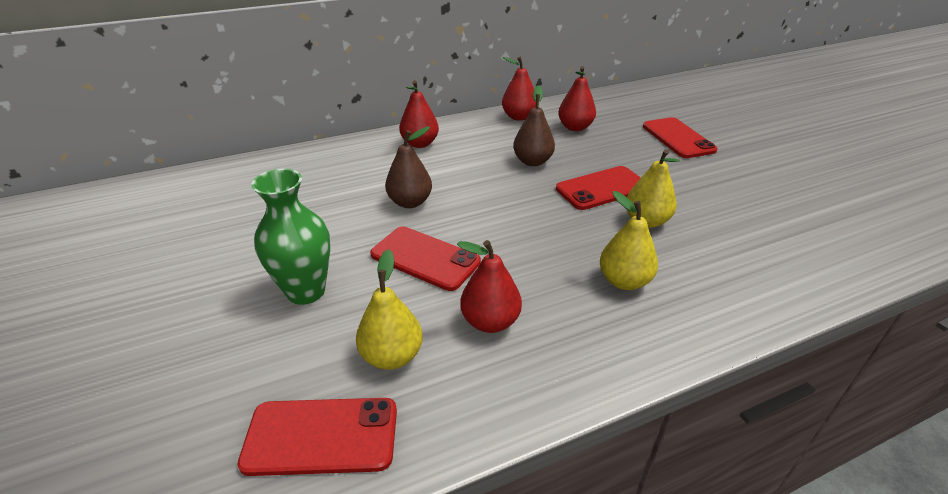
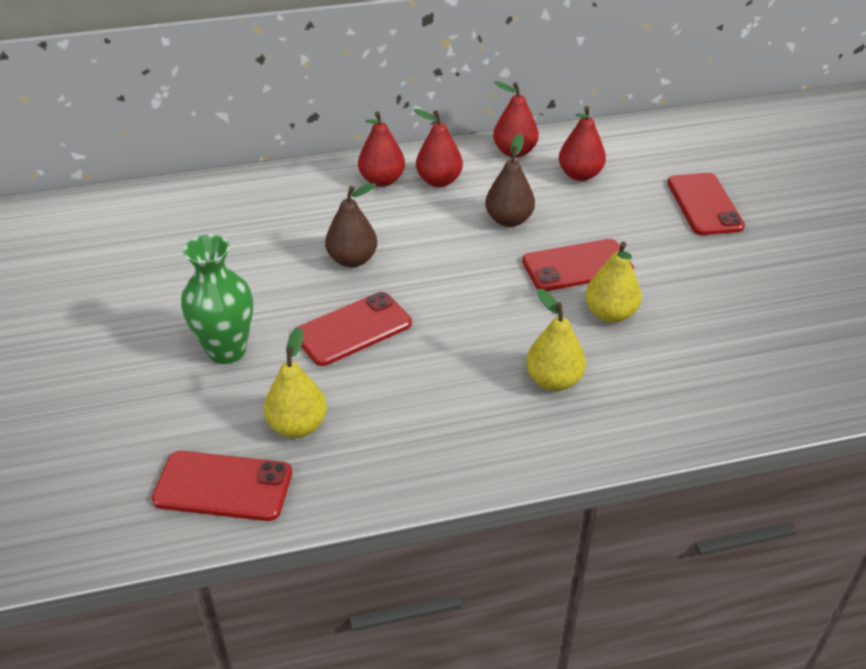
camera: 10 degrees right, 5 degrees up
(425, 258) = (353, 329): red phone -> red phone turned 75 degrees counterclockwise
(490, 322) = (400, 405): red pear -> red pear (439, 181)

